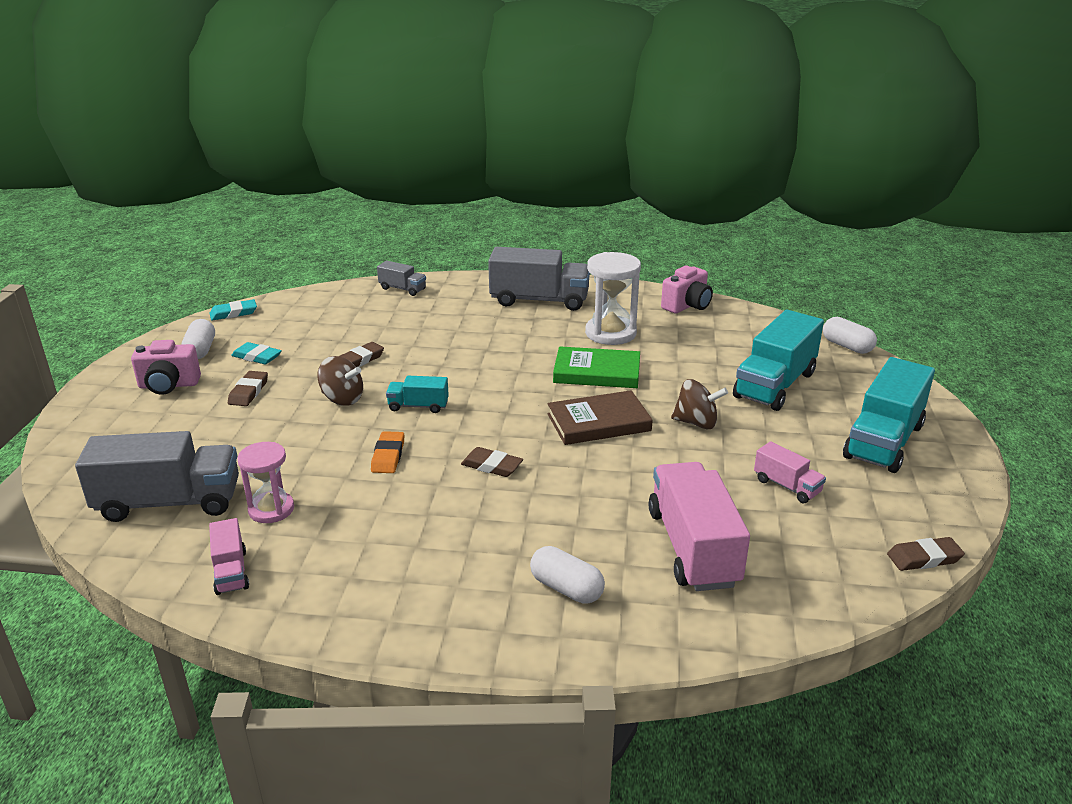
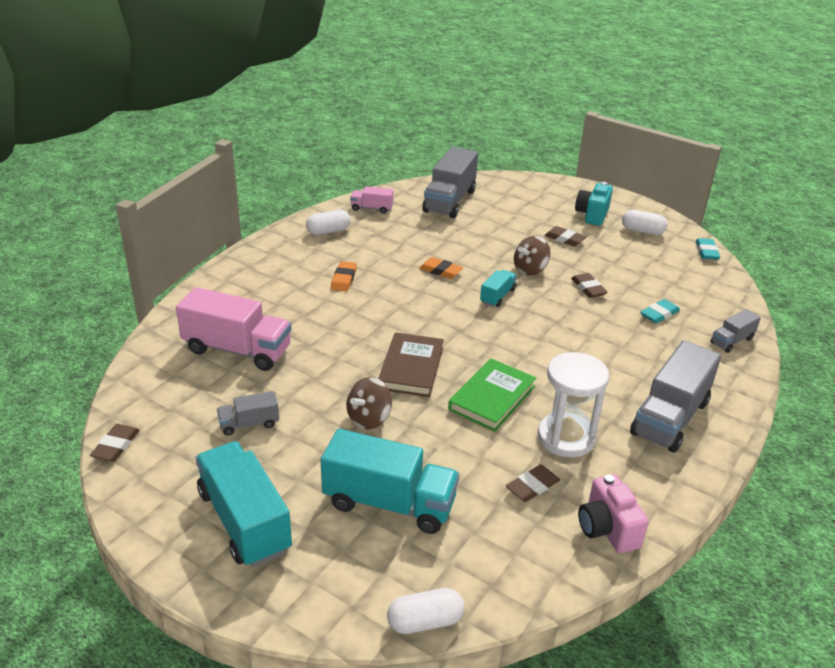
camera: 115 degrees right, 5 degrees up
(169, 385) = (592, 215): pink camera -> turquoise camera
(257, 357) = (619, 249): turquoise eraser -> turquoise eraser (659, 314)
(271, 509) = (416, 226): pink hourglass -> none
(466, 524) = (343, 279): none -> orange eraser
(492, 466) = (395, 304): brown eraser -> brown eraser (532, 486)
(566, 588) = (255, 293): white capsule -> white capsule (328, 231)
(775, 385) = (389, 503): turquoise truck -> turquoise truck turned 135 degrees clockwise
(787, 486) = (249, 424): pink truck -> grey truck

